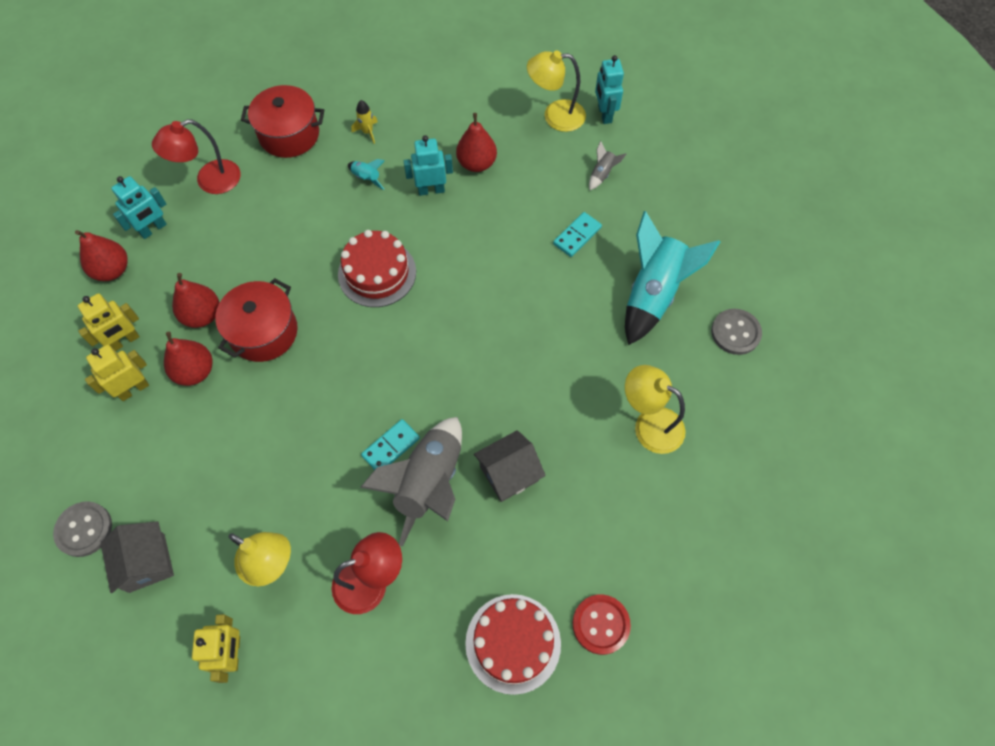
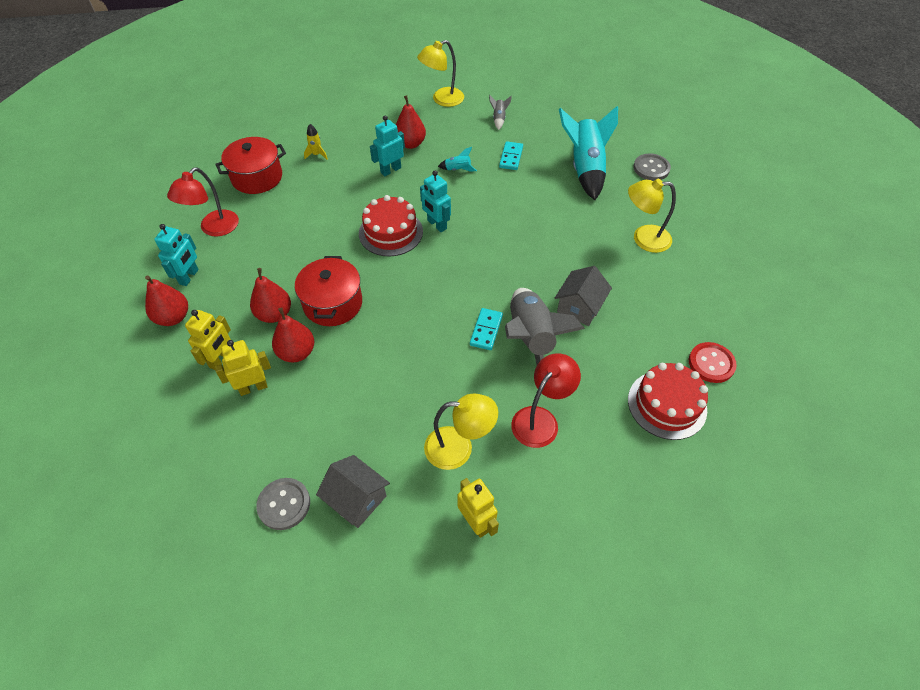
camera: 30 degrees left, 10 degrees down
(133, 389) = (253, 387): yellow robot -> yellow robot turned 45 degrees clockwise
(366, 178) = (337, 181): turquoise rocket -> turquoise rocket (458, 169)
(604, 114) = (473, 88): turquoise robot -> turquoise robot (436, 225)

